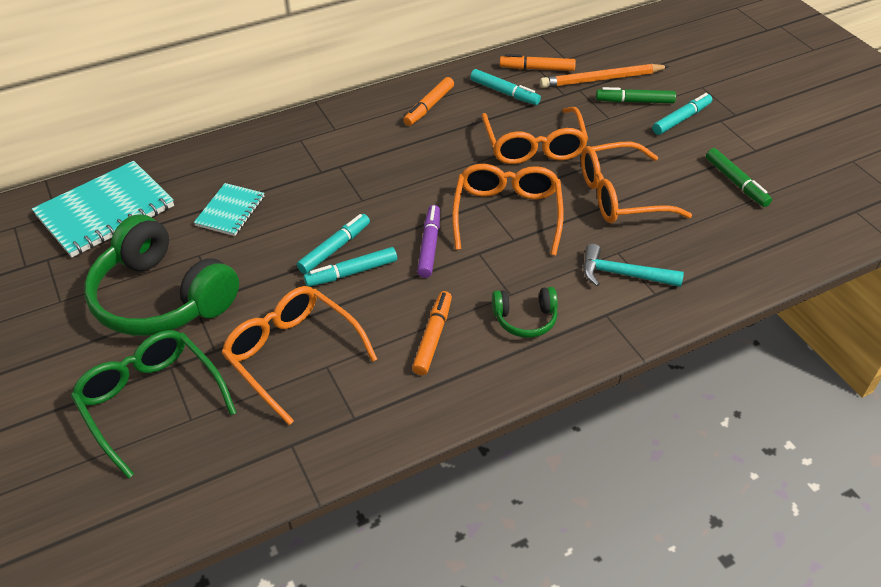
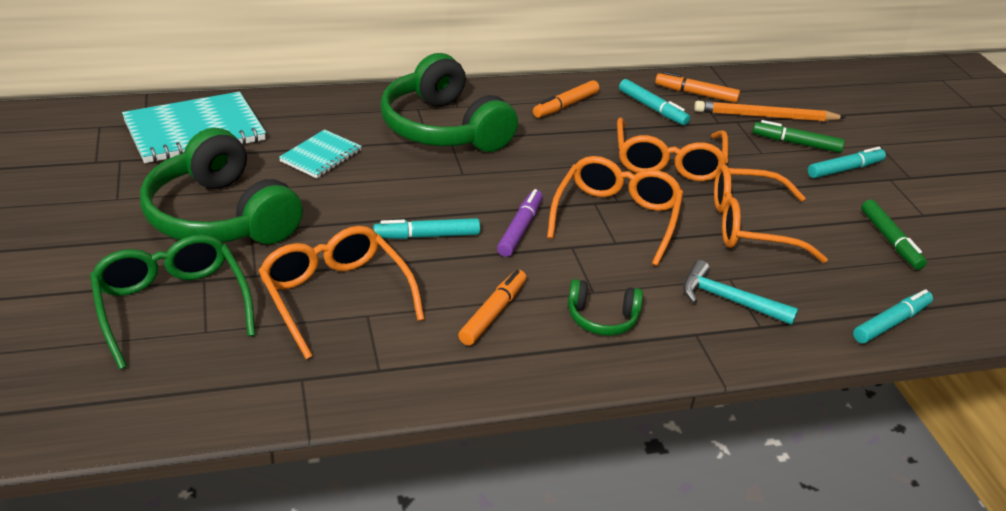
camera: 10 degrees right, 10 degrees down
(330, 156) = (443, 128): none -> green headphones
(334, 248) = (417, 211): turquoise marker -> turquoise marker (891, 323)

